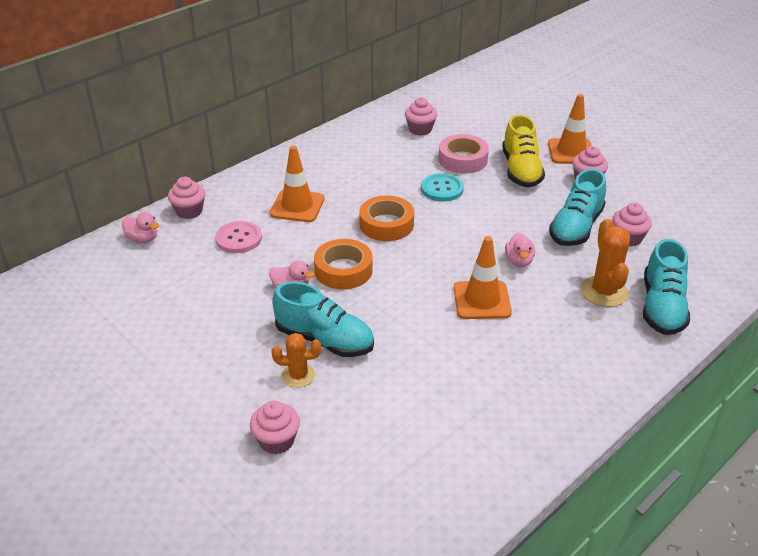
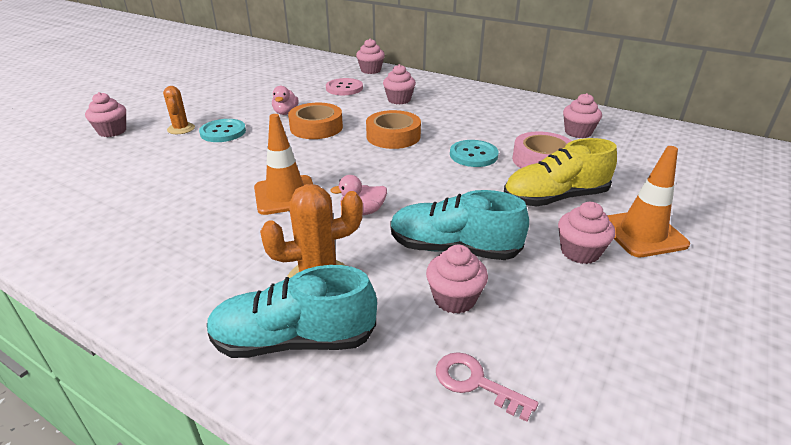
camera: 75 degrees right, 5 degrees down
(142, 239) = (331, 64): pink duck -> none
(297, 206) = (399, 100): orange traffic cone -> pink cupcake
(324, 340) = (223, 132): turquoise shoe -> turquoise button
(695, 245) = (476, 383): none -> pink key

